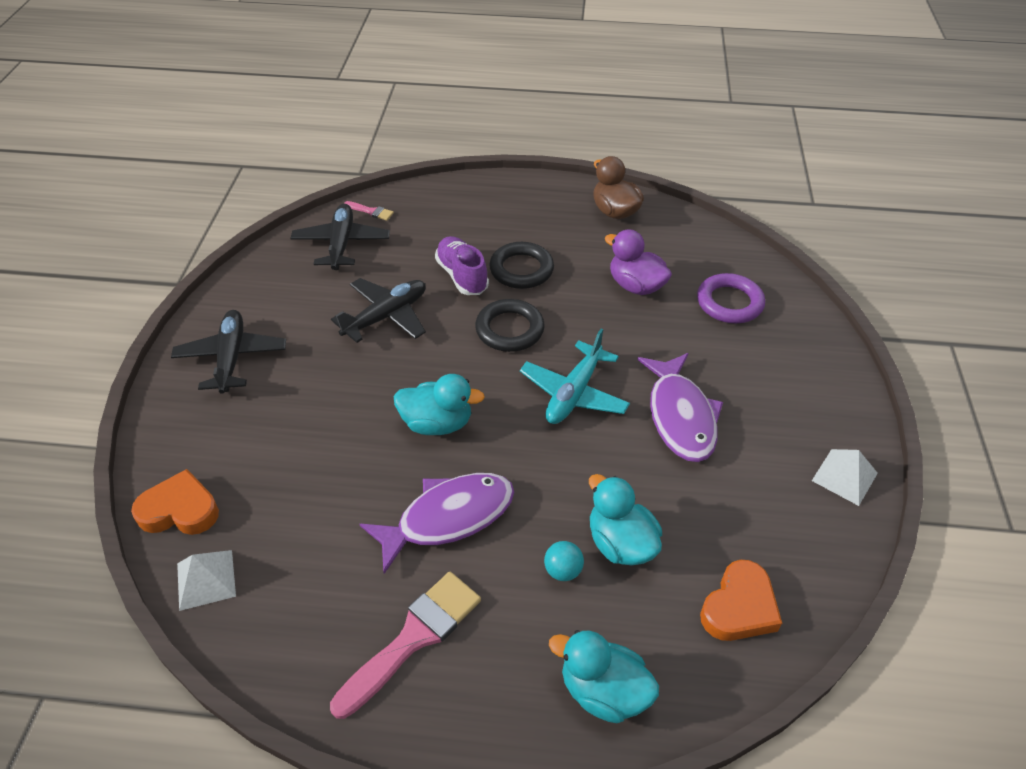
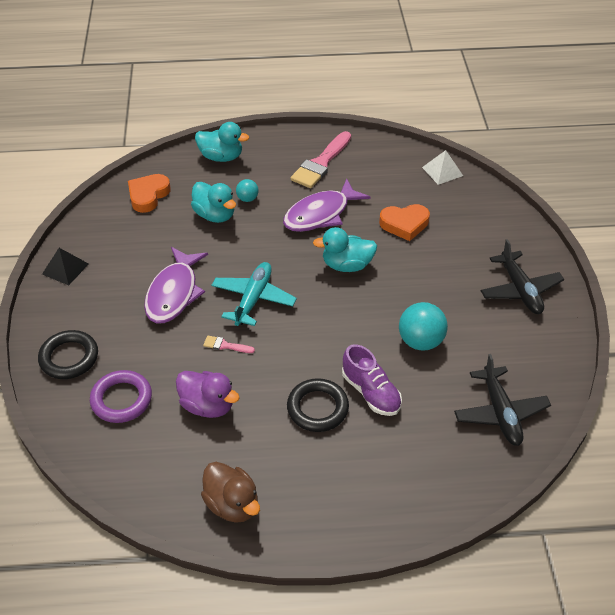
camera: 170 degrees right, 0 degrees up
(180, 510) = (481, 198): orange heart -> orange heart (404, 224)
(371, 211) = (494, 461): pink brush -> pink brush (225, 345)
(386, 316) = (420, 341): black plane -> turquoise ball
(509, 329) = (313, 344): black ring -> black ring (69, 358)
(680, 416) = (174, 293): purple fish -> purple fish turned 150 degrees counterclockwise
(844, 476) = (65, 269): white pyramid -> black pyramid

